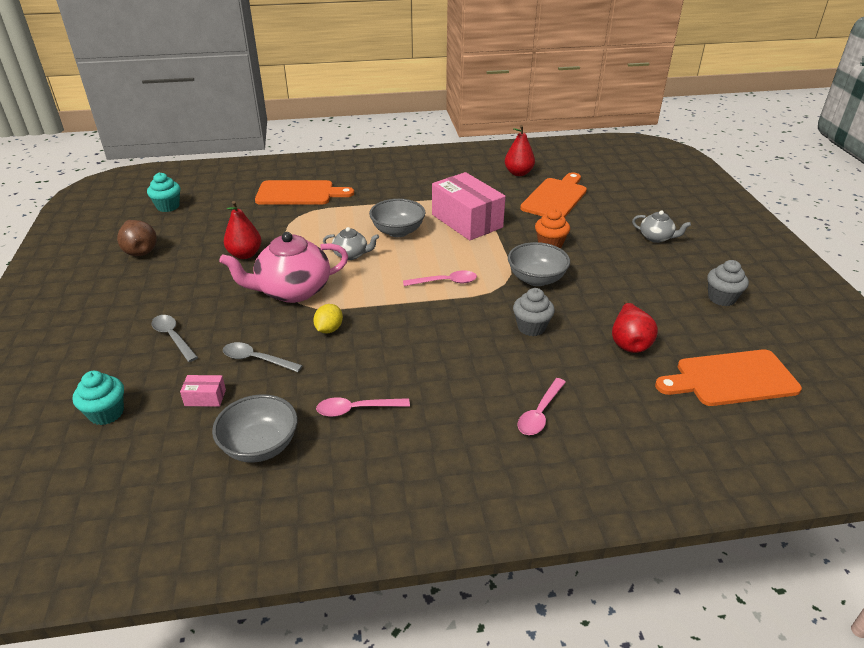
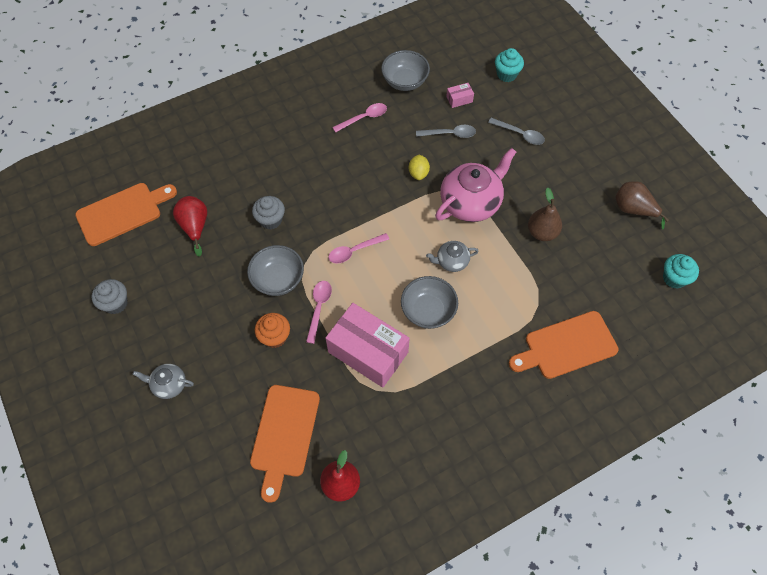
camera: 160 degrees right, 25 degrees up
(245, 254) = (542, 232): red pear -> brown pear
(540, 413) = (250, 147): pink spoon -> pink spoon (319, 308)

